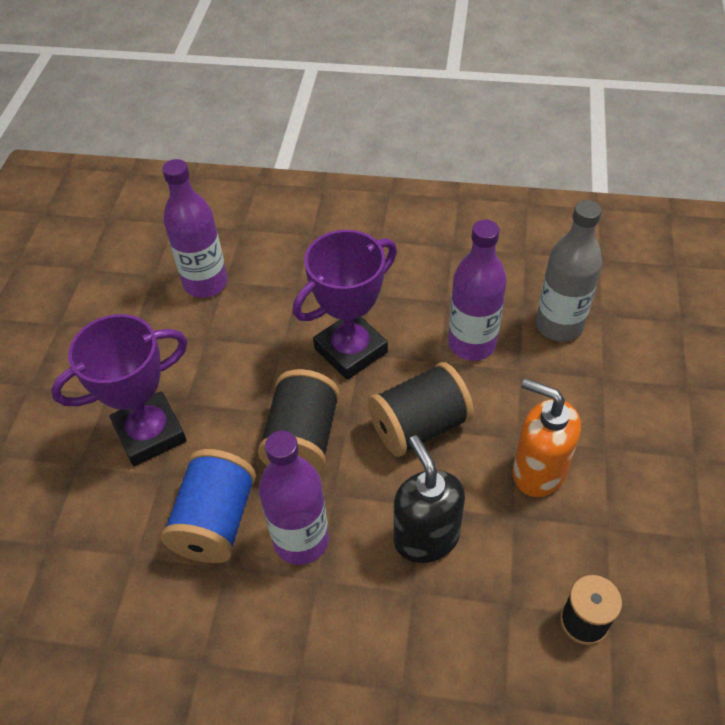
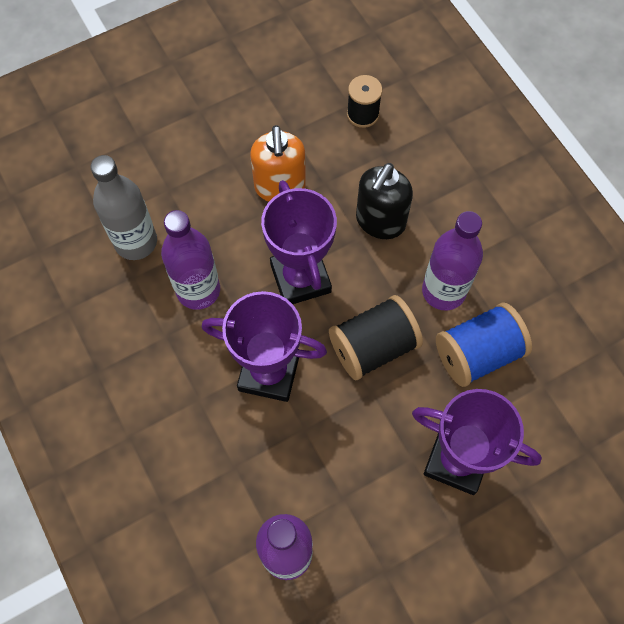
camera: 130 degrees left, 15 degrees up
(419, 426) = (300, 278): black spool -> purple trophy

